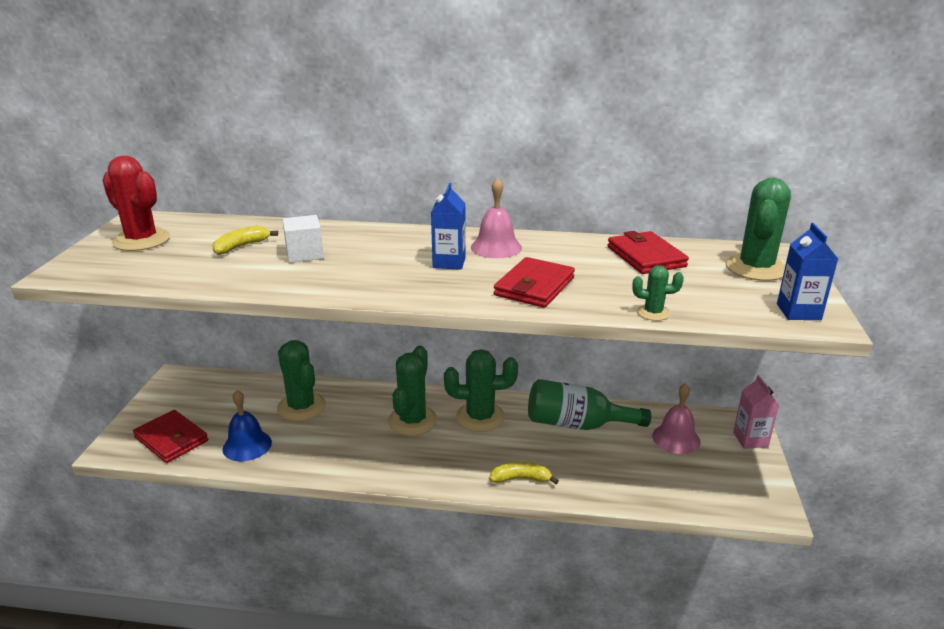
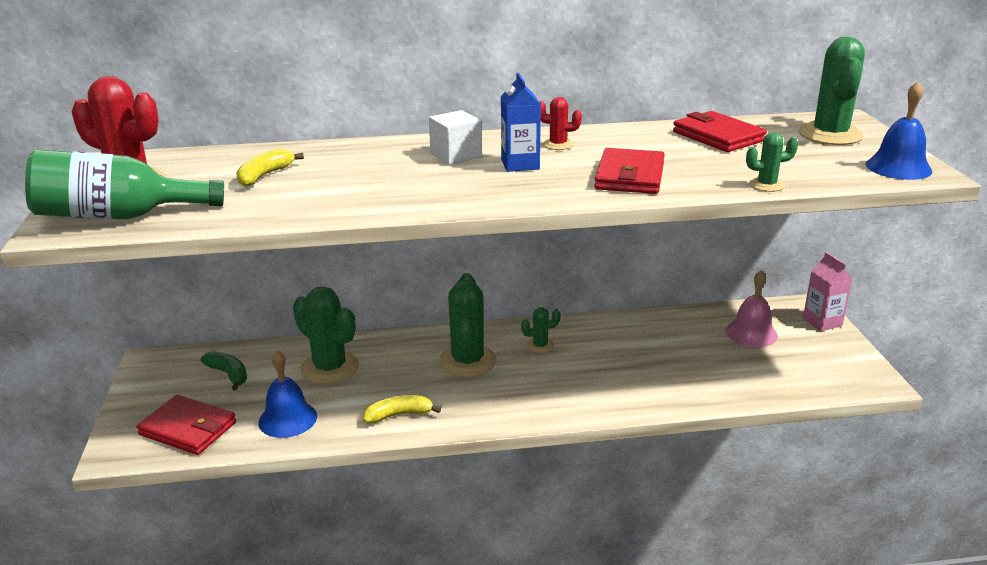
camera: 15 degrees left, 0 degrees up
(224, 399) = (229, 374): none -> green banana
(304, 254) = (348, 174): white cube -> white cube (456, 155)
(480, 417) = (540, 345): green cactus -> green cactus, size x0.49
(496, 247) = (558, 144): pink bell -> red cactus
(521, 479) = (617, 398): yellow banana -> yellow banana (398, 415)
(577, 425) = (647, 336): green bottle -> green bottle (117, 217)
(798, 312) = (898, 167): blue carton -> blue bell

